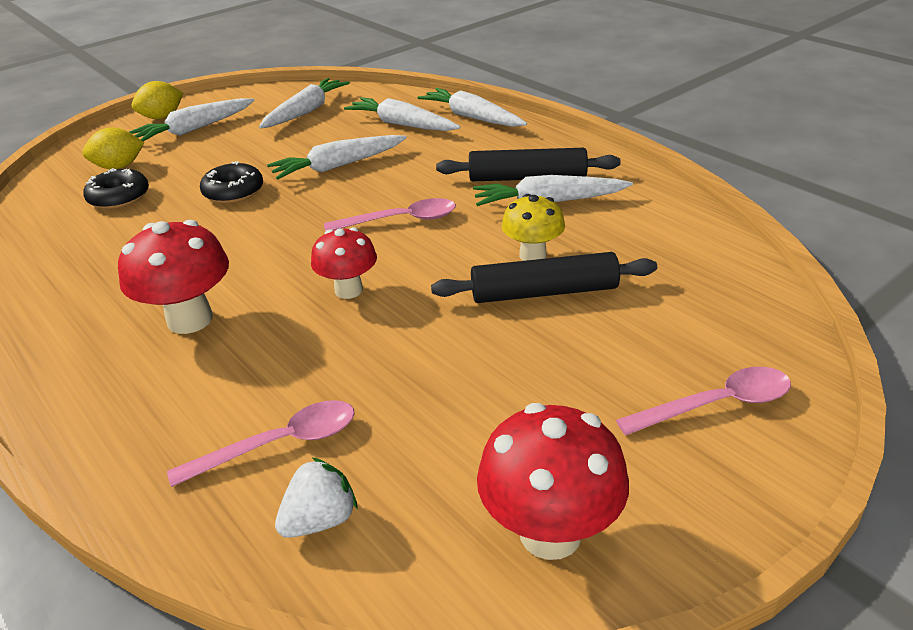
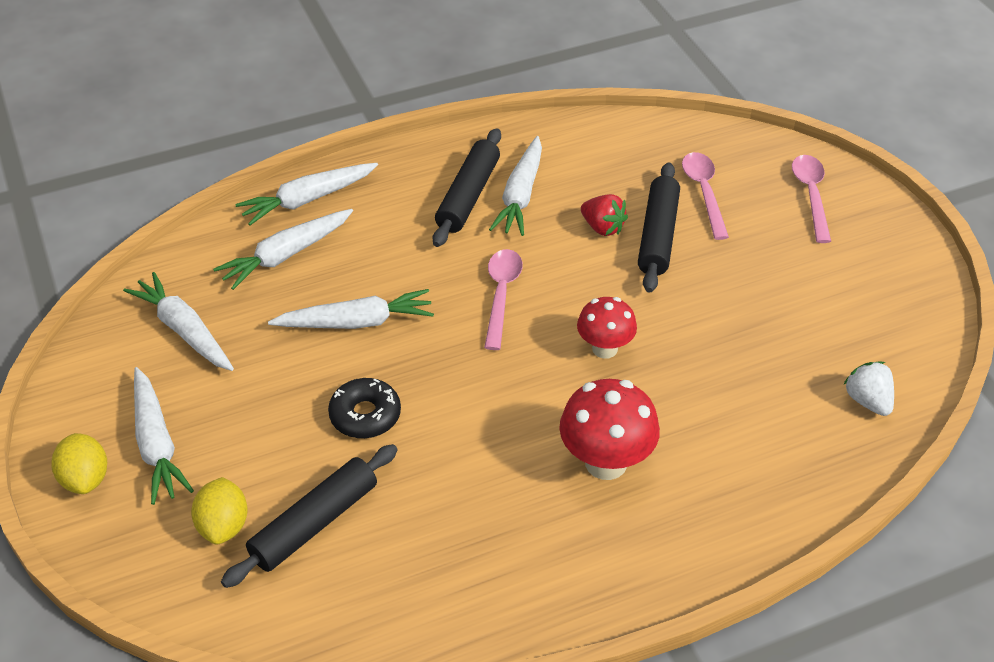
camera: 75 degrees left, 10 degrees up
(119, 197) = (315, 523): black donut -> black rolling pin
(279, 444) = (790, 415): pink spoon -> pink spoon (704, 192)
(338, 166) = (356, 322): white carrot -> white carrot turned 90 degrees counterclockwise
(532, 255) = (602, 227): yellow mushroom -> red strawberry
(550, 533) = (899, 298): red mushroom -> none

